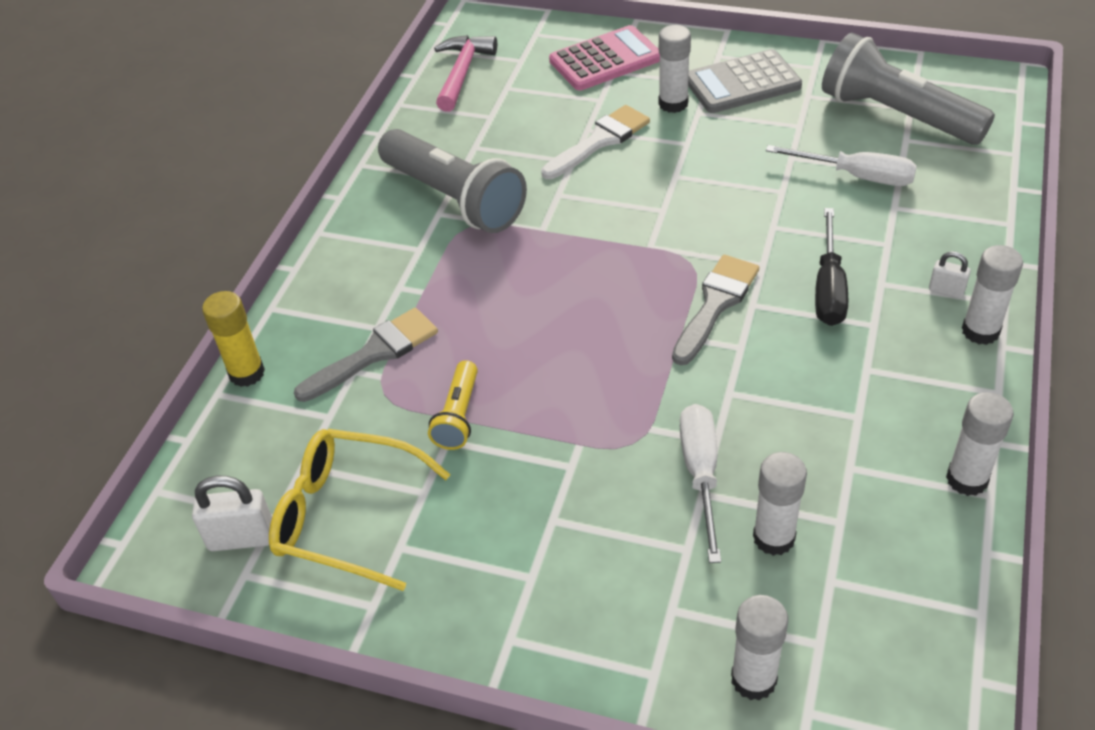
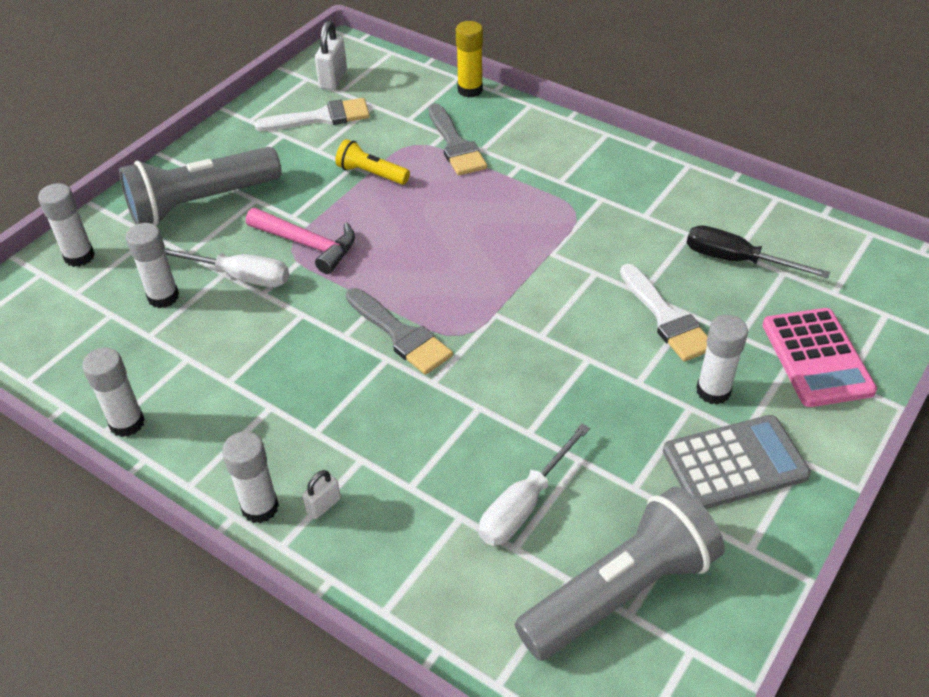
camera: 105 degrees right, 0 degrees up
(346, 516) = (321, 117): yellow glasses -> white brush
(454, 199) = (617, 209): grey flashlight -> grey flashlight (201, 202)
(462, 72) = (820, 246): pink hammer -> pink hammer (308, 244)
(742, 83) = (734, 463): grey calculator -> grey calculator turned 75 degrees clockwise
(829, 288) = (377, 417): black screwdriver -> black screwdriver (736, 260)

